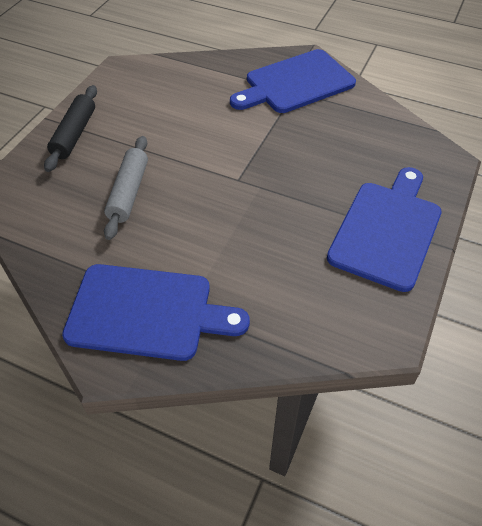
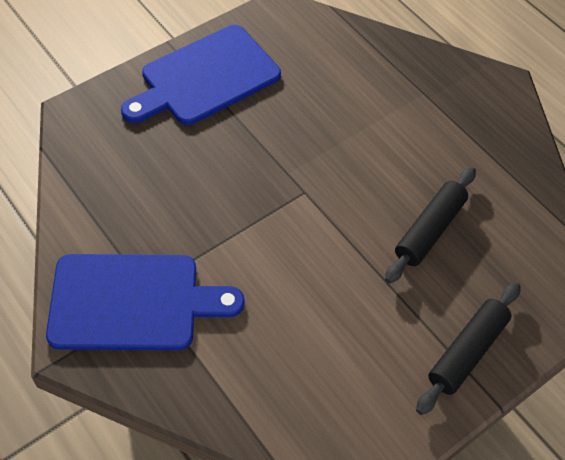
camera: 155 degrees left, 5 degrees up
(129, 192) = (429, 230): grey rolling pin -> black rolling pin
(146, 312) = (458, 104): blue cutting board -> none

